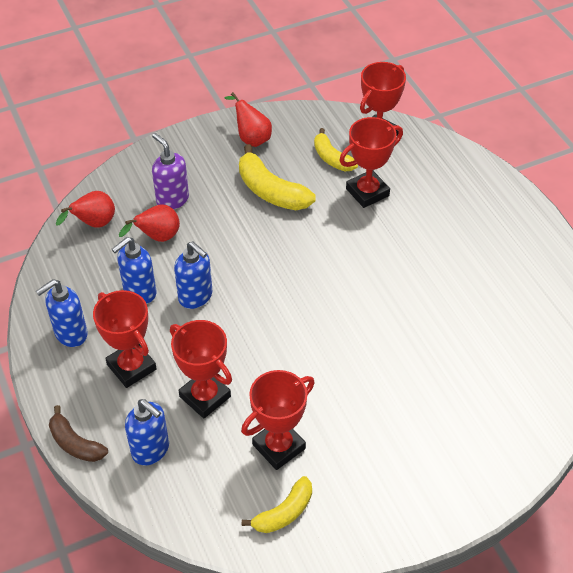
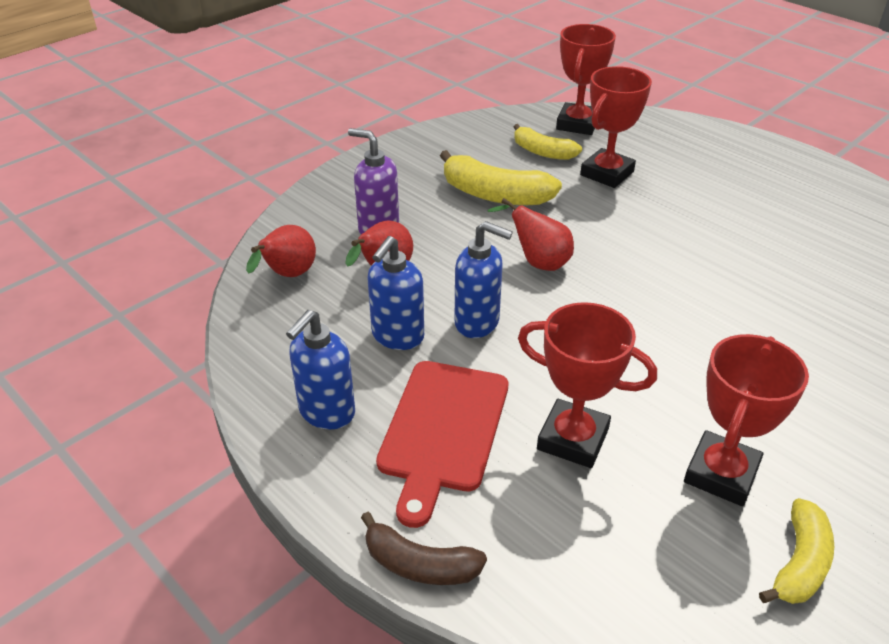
camera: 20 degrees left, 10 degrees down
(131, 367) = (442, 430): red trophy -> red cutting board
(151, 450) = (544, 536): blue soap dispenser -> none
(251, 138) = (436, 152): red pear -> red pear (537, 262)

